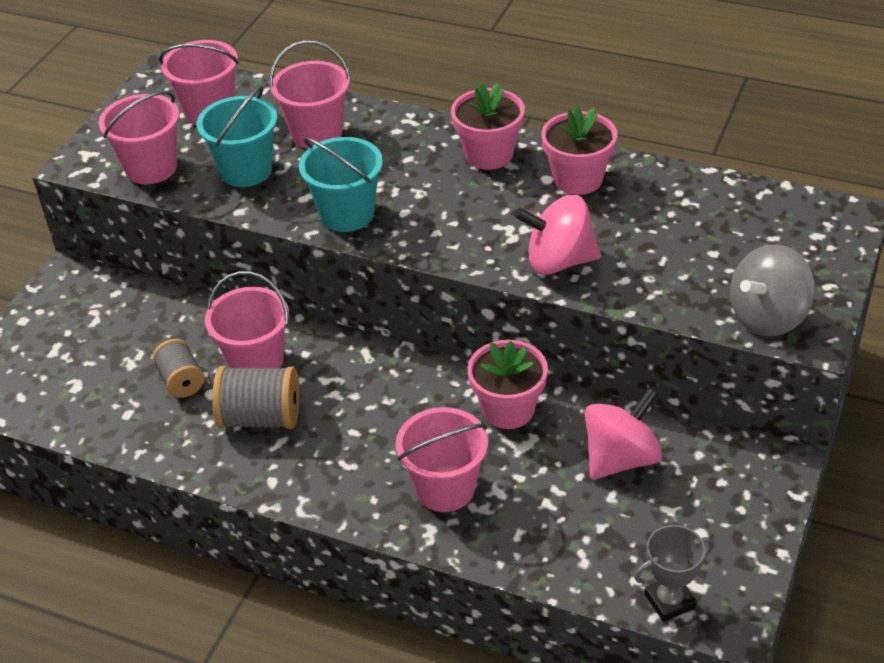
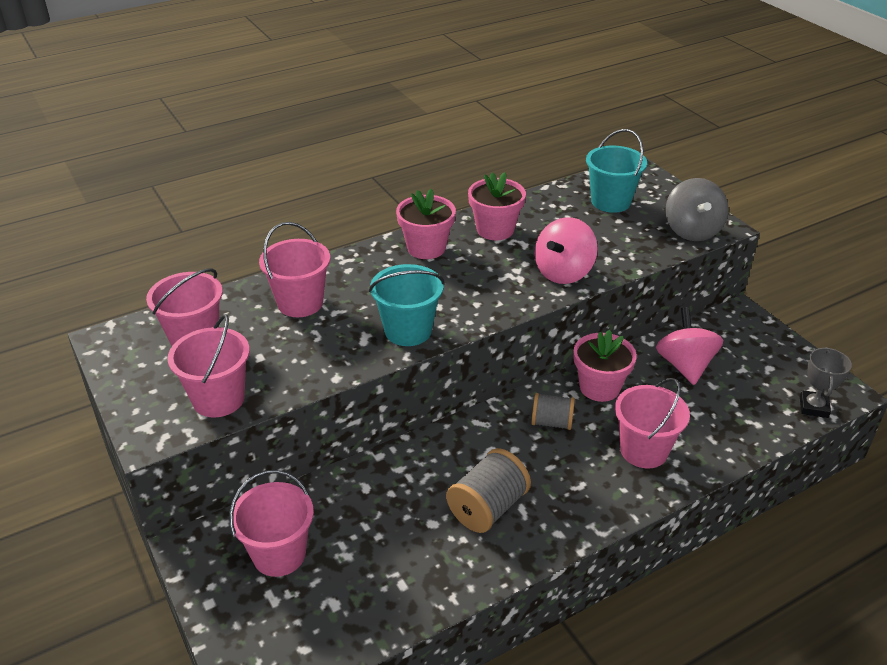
camera: 55 degrees left, 5 degrees down
(181, 381) = (401, 533): grey spool -> grey spool (552, 422)
(246, 170) = (293, 353): turquoise bucket -> turquoise bucket (610, 202)
(256, 362) = (426, 481): pink bucket -> pink bucket (279, 554)

